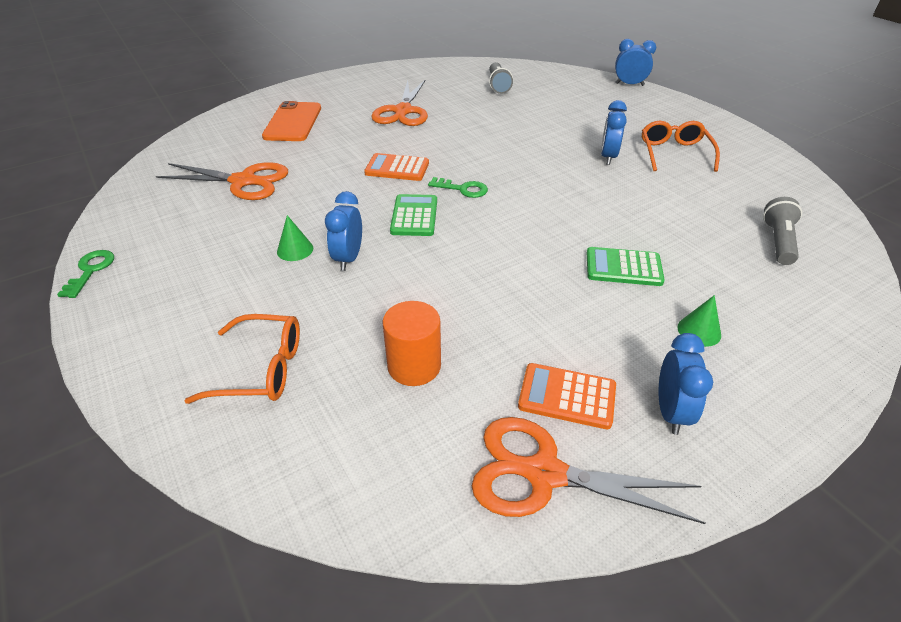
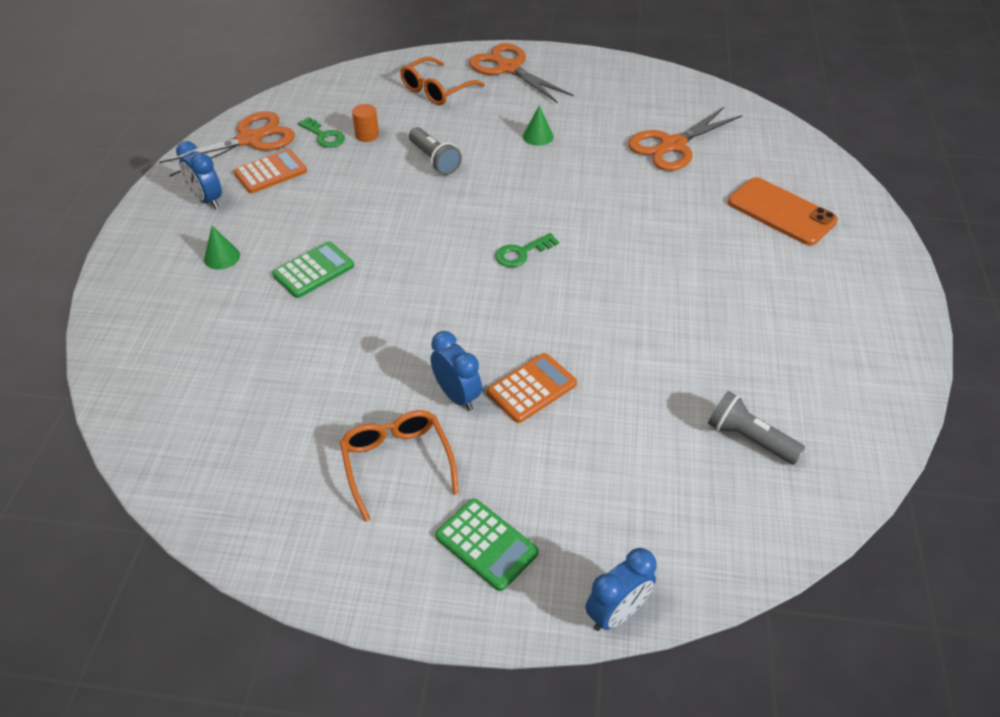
camera: 130 degrees right, 5 degrees up
(90, 271) = (609, 61): green key -> green key (324, 136)
(348, 258) = (498, 153): blue clock -> none
(397, 168) = (604, 234): orange calculator -> orange calculator (532, 388)
(403, 111) = (739, 301): orange scissors -> orange scissors (508, 68)
(414, 216) = (513, 206): green calculator -> green calculator (486, 544)
(414, 366) = (367, 135): orange cylinder -> orange cylinder, size x0.64
(674, 153) = (397, 463): orange glasses -> orange glasses turned 150 degrees counterclockwise
(778, 242) = (203, 390): grey flashlight -> grey flashlight (434, 160)

